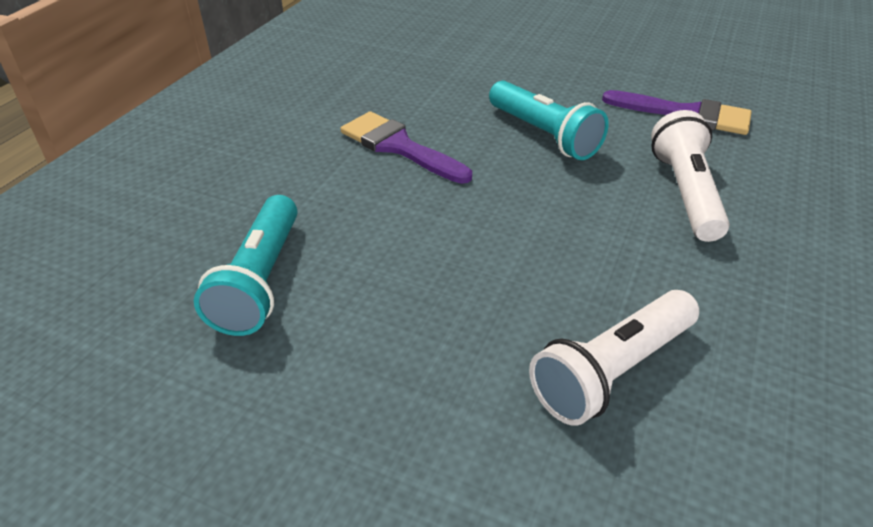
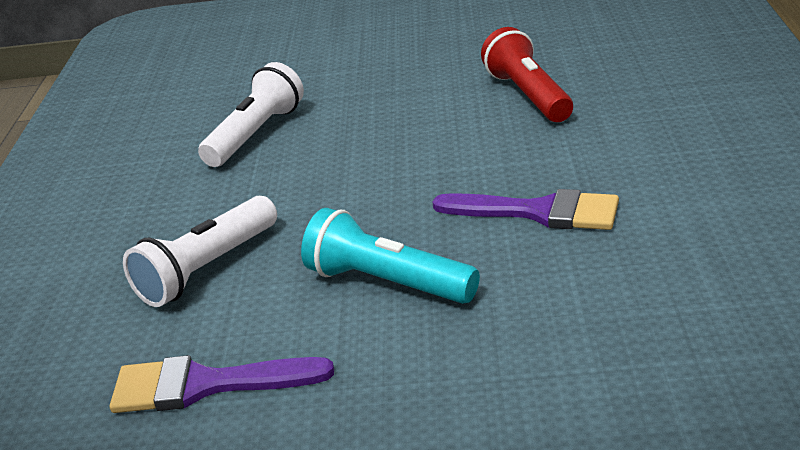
camera: 160 degrees right, 10 degrees down
(260, 281) = (528, 95): turquoise flashlight -> red flashlight
(685, 193) = (207, 269): white flashlight -> white flashlight turned 60 degrees clockwise

